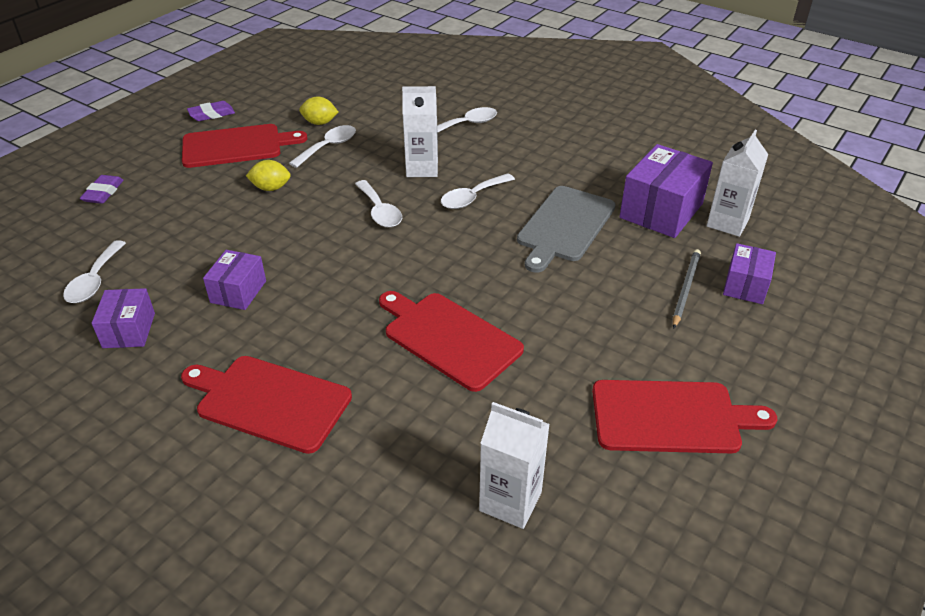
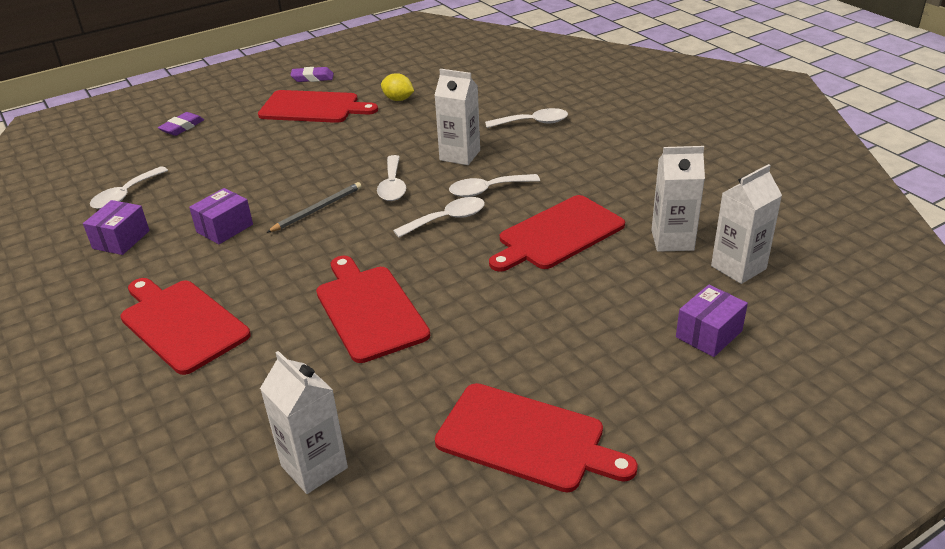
camera: 25 degrees right, 5 degrees down
(271, 188) = (315, 148): yellow lemon -> none
(328, 147) = (390, 121): white spoon -> white spoon (447, 219)
(564, 226) = (558, 234): grey cutting board -> red cutting board
(661, 210) = (672, 240): purple box -> white carton
(685, 289) = (638, 322): grey pencil -> grey pencil (317, 209)

